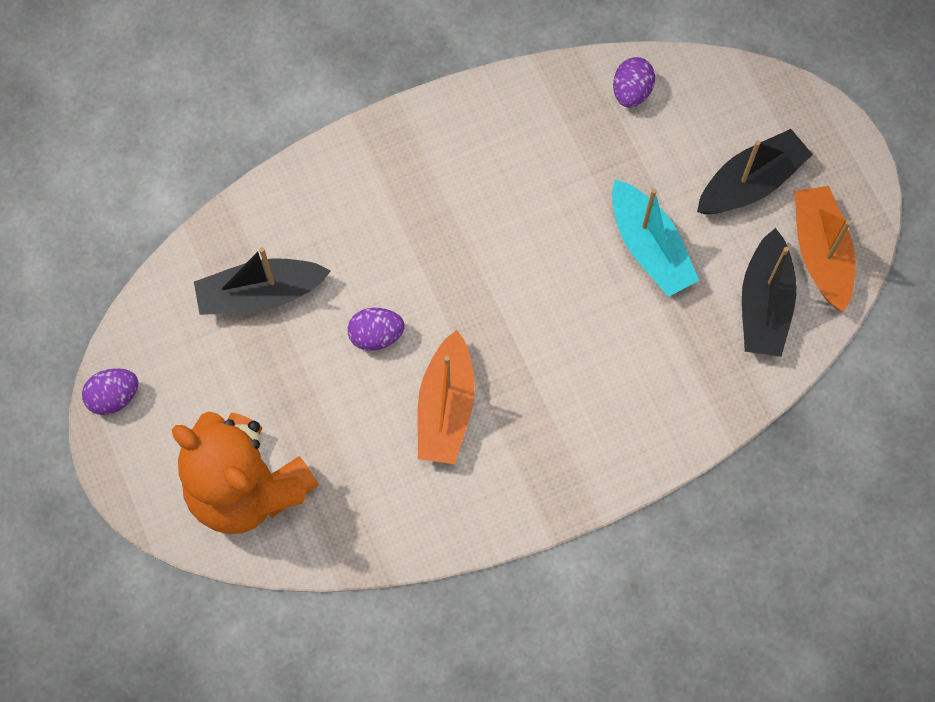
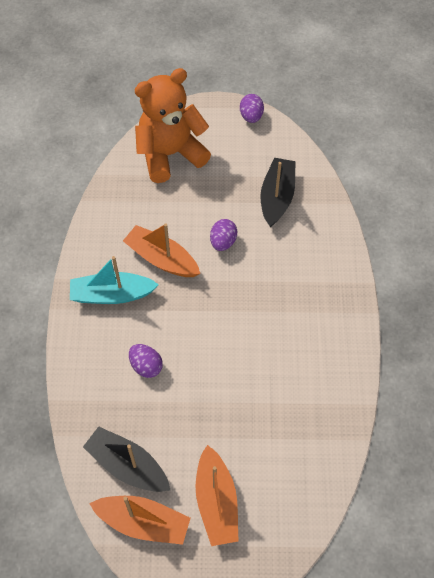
camera: 115 degrees right, 10 degrees down
(631, 92) = (320, 456): purple egg -> purple egg (146, 366)
(649, 247) = (202, 413): turquoise boat -> turquoise boat (112, 294)
(750, 183) = (216, 502): black boat -> orange boat

